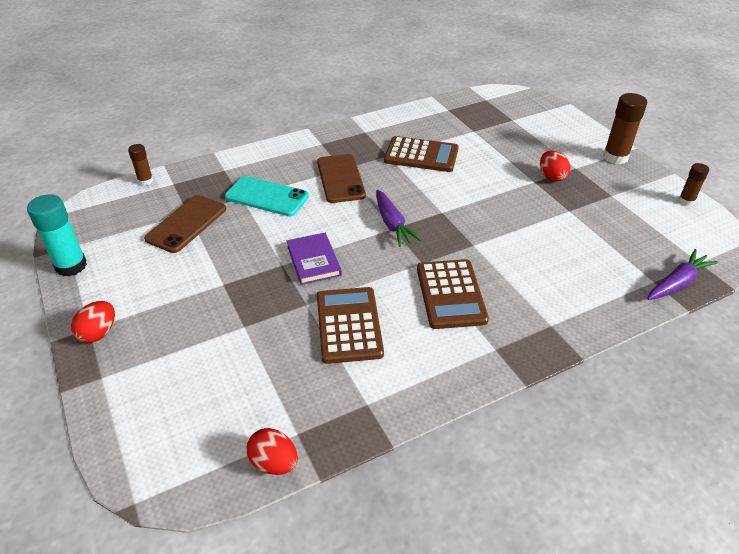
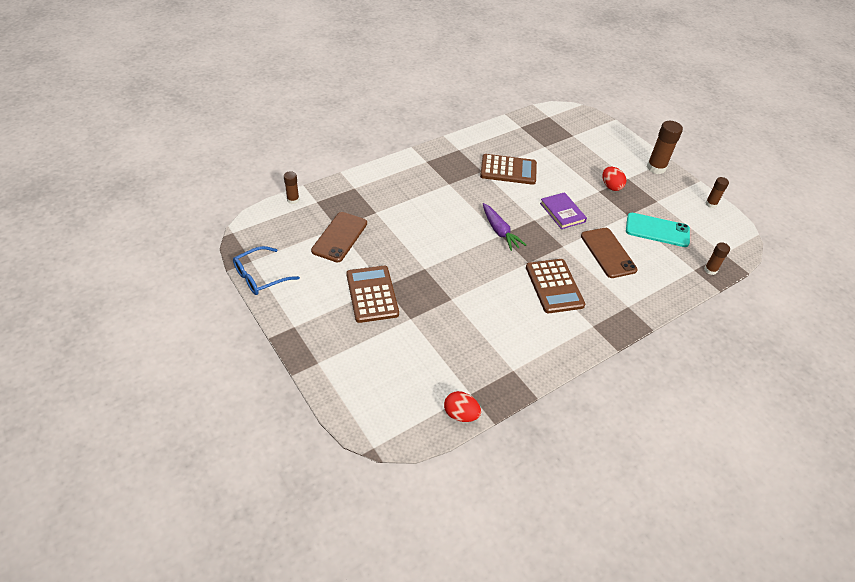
camera: 10 degrees left, 5 degrees up
(71, 266) = (260, 276): turquoise glue stick -> blue glasses
(99, 333) = (303, 329): red egg -> none
(267, 197) = (396, 211): turquoise phone -> turquoise phone (657, 230)
(314, 261) = (447, 264): purple book -> purple book (562, 212)
(340, 178) = (450, 193): brown phone -> brown phone (608, 253)
(349, 325) = (486, 313): brown calculator -> brown calculator (372, 294)
(677, 283) = (710, 270): purple carrot -> brown glue stick

